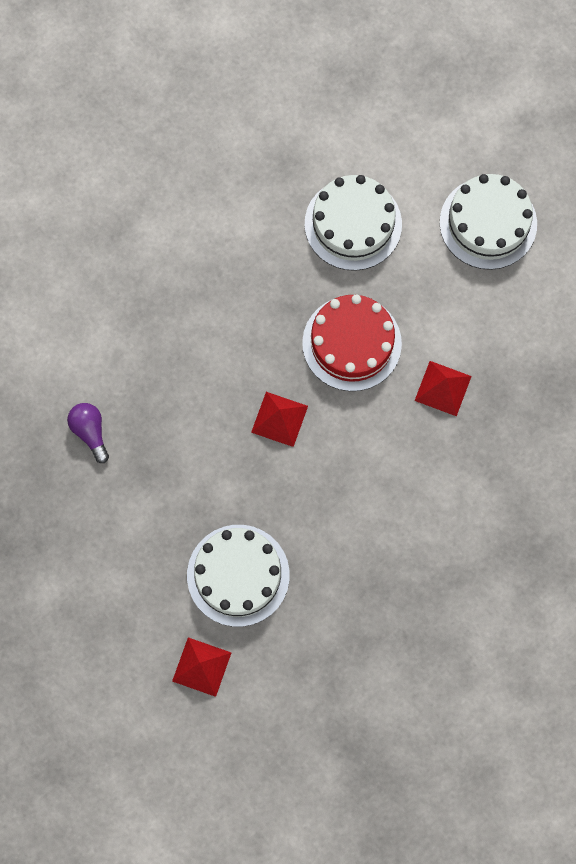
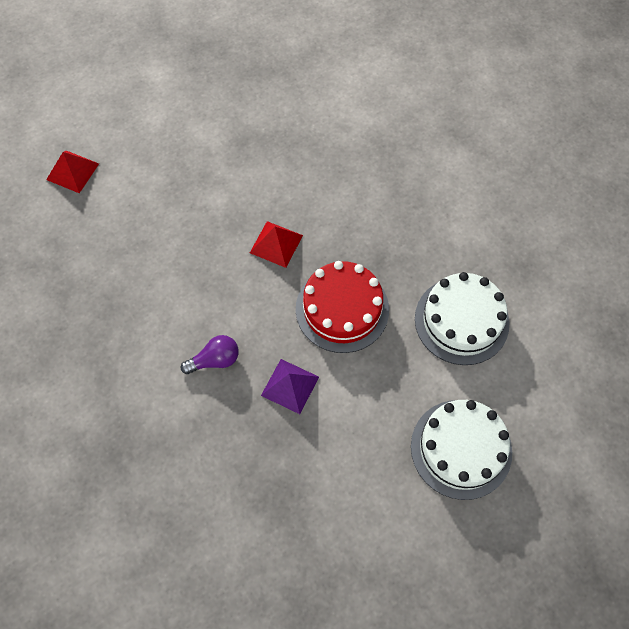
camera: 95 degrees right, 10 degrees down
(90, 432) = (282, 106): purple light bulb -> purple light bulb (215, 360)
(238, 575) = (143, 202): white cake -> none
(443, 388) = (290, 386): red pyramid -> purple pyramid

